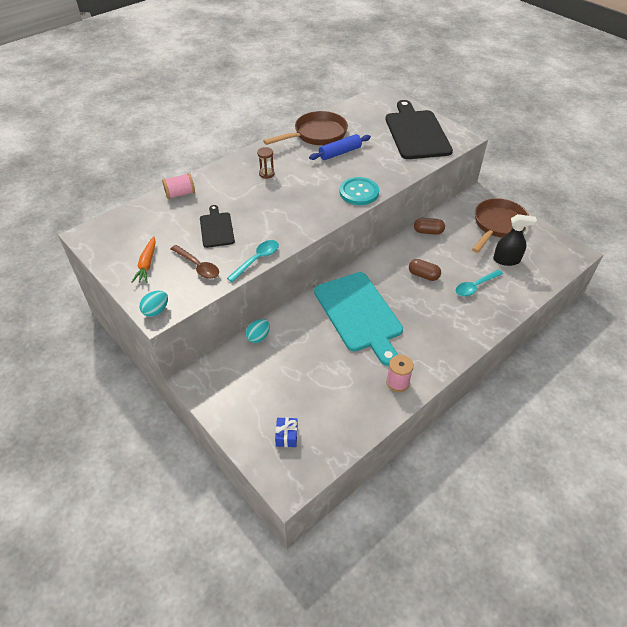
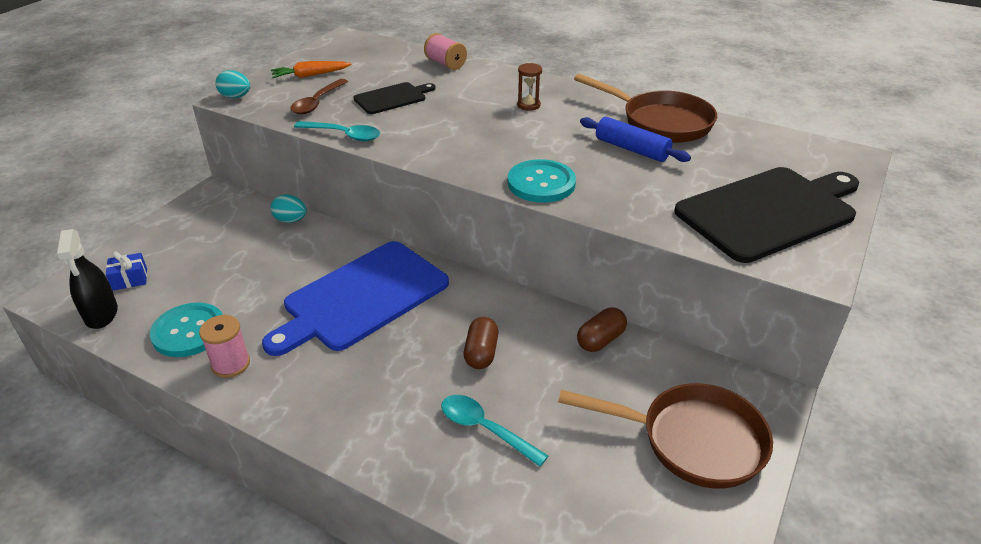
camera: 70 degrees right, 10 degrees down
(359, 314) = (362, 297): turquoise cutting board -> blue cutting board
(359, 402) = (189, 331): none -> turquoise button
(428, 232) = (600, 340): brown capsule -> brown capsule turned 60 degrees clockwise
(506, 260) = (589, 469): black spray bottle -> black spray bottle (101, 314)

